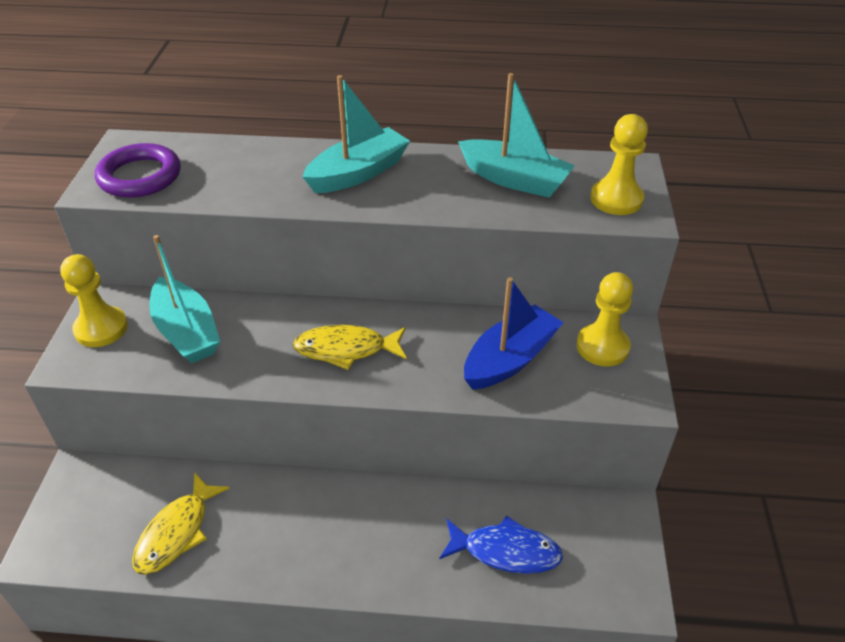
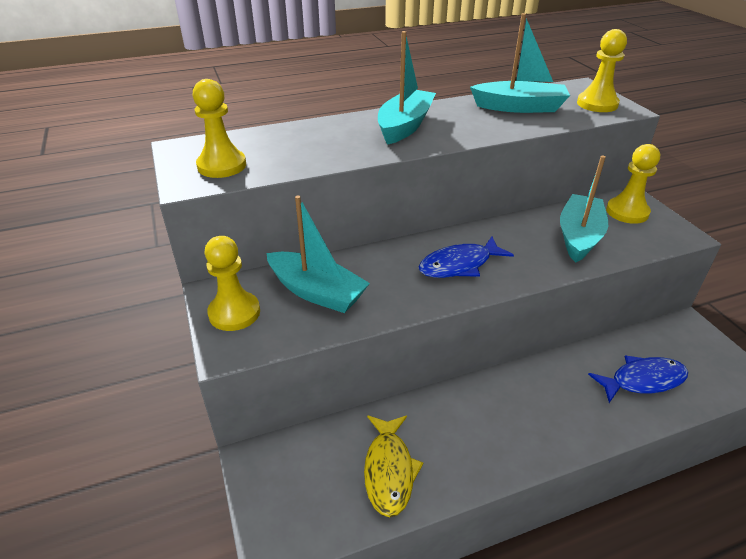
camera: 25 degrees left, 5 degrees down
(140, 176) = (222, 166): purple ring -> yellow pawn
(346, 349) = (459, 265): yellow fish -> blue fish
(510, 359) = (579, 236): blue boat -> turquoise boat

